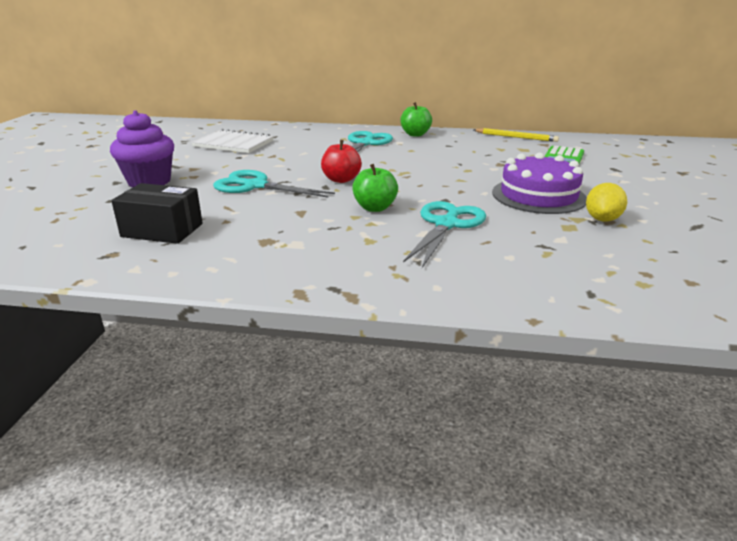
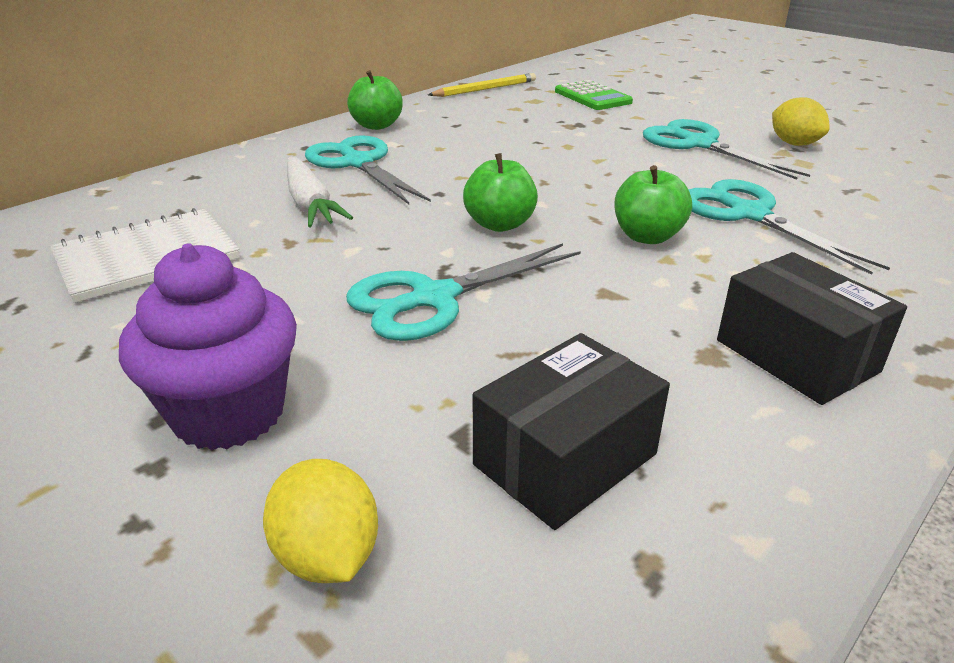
camera: 55 degrees left, 5 degrees up
(89, 212) = (327, 555): none -> yellow lemon
(287, 258) = (796, 356): none -> black box
(310, 149) = (310, 204): none -> white carrot
(341, 180) = (500, 224): red apple -> green apple
(538, 195) = (698, 144): purple cake -> turquoise scissors

